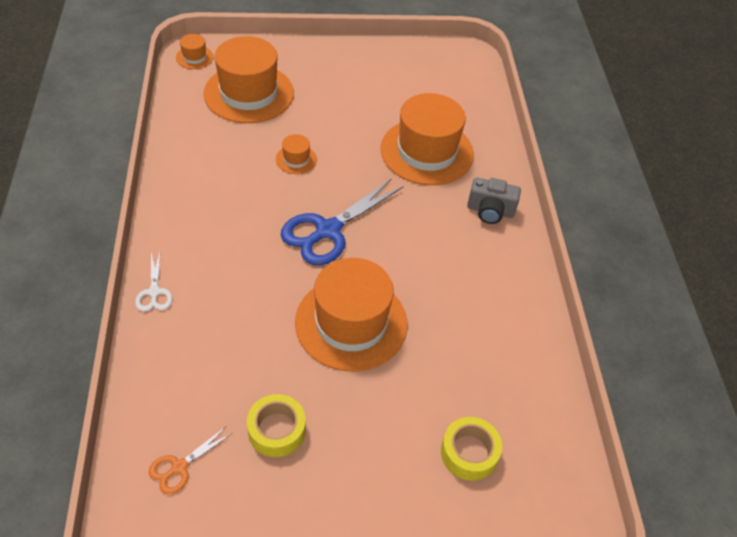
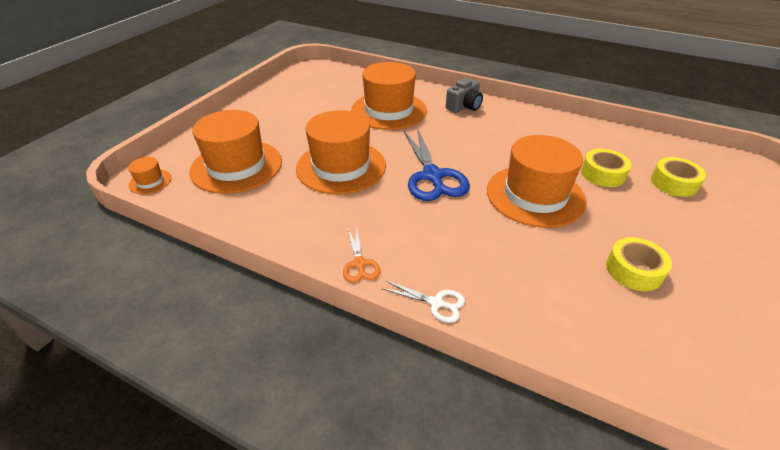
camera: 55 degrees left, 10 degrees down
(179, 467) = (665, 350): orange scissors -> orange scissors (359, 264)
(296, 159) = (341, 167): orange hat -> orange hat, size x2.33
(437, 377) = (603, 174): none -> yellow tape

